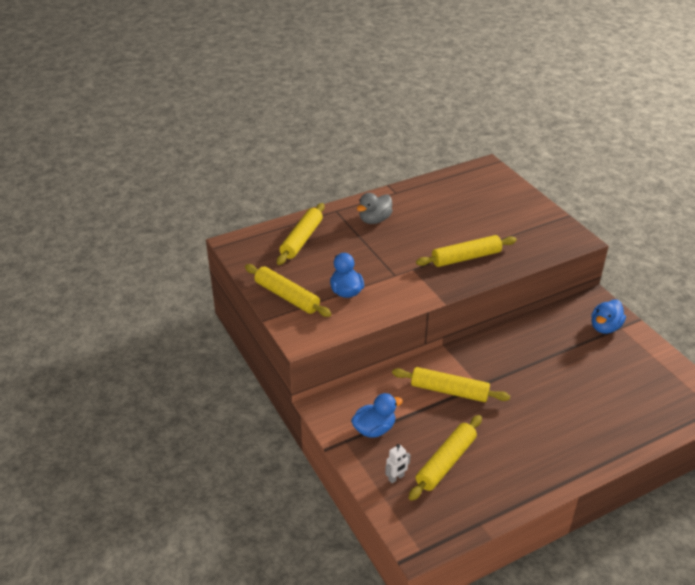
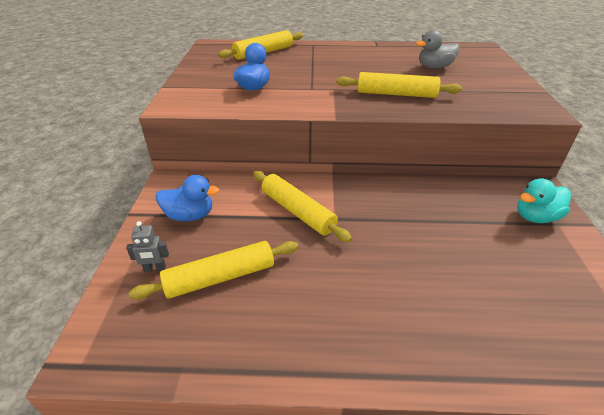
camera: 30 degrees right, 0 degrees up
(287, 296) = (202, 78): yellow rolling pin -> none
(374, 220) = (338, 55): grey duck -> grey duck (434, 67)
(396, 478) = (155, 269): white robot -> grey robot
(605, 327) = (535, 217): blue duck -> turquoise duck

